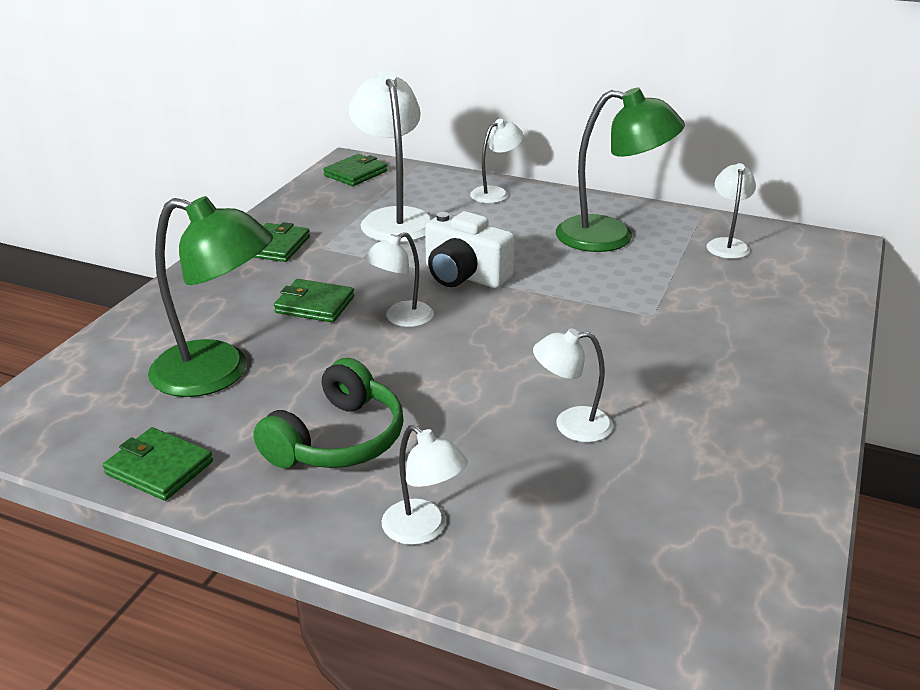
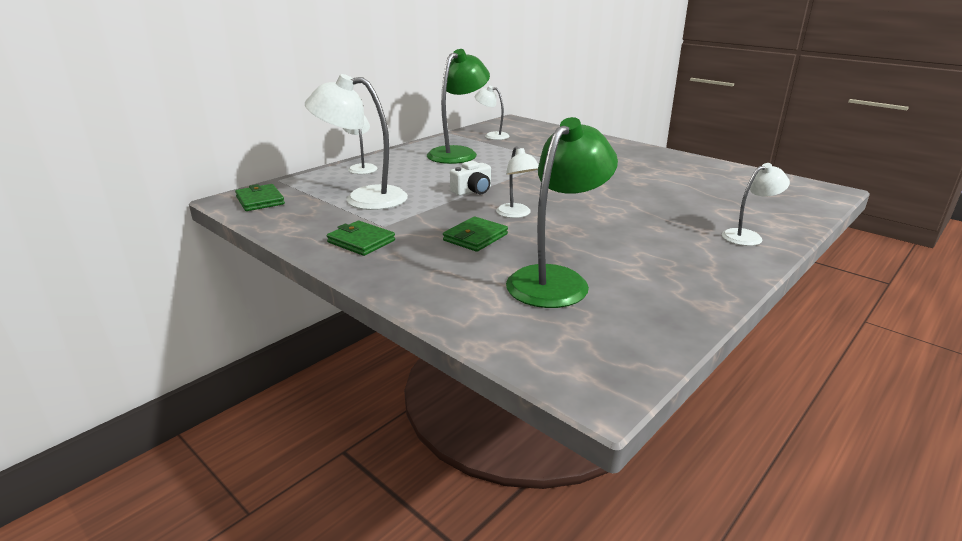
camera: 70 degrees left, 5 degrees down
(159, 468) = (680, 310): green wallet -> none
(337, 439) = (656, 248): green headphones -> none
(464, 275) = (473, 191): white camera -> white camera, size x0.66
(571, 425) = (656, 192): white lamp -> none

